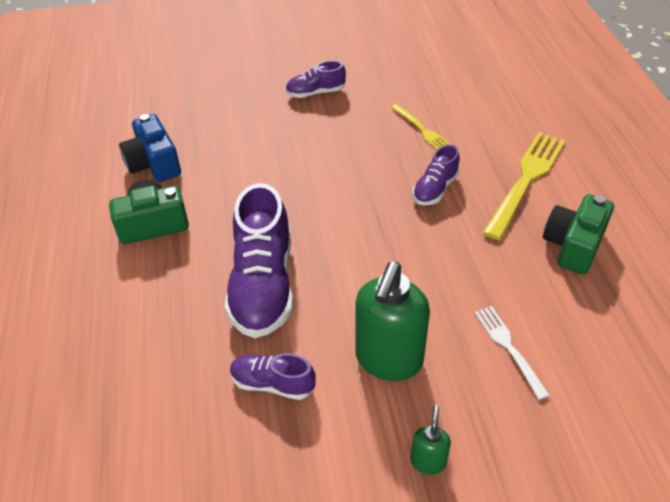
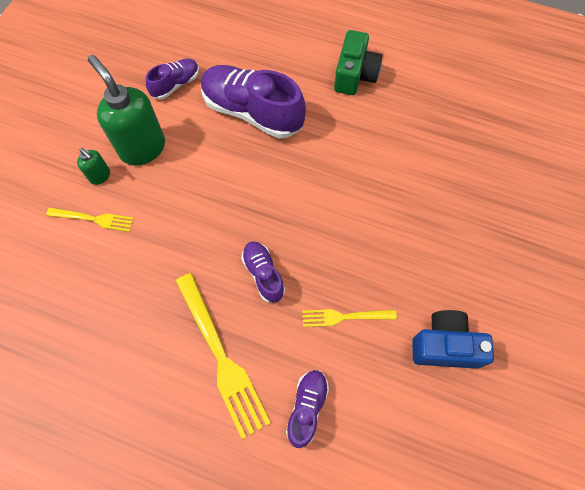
camera: 120 degrees right, 20 degrees up
(154, 164) = (425, 97): blue camera -> blue camera (445, 346)
(315, 93) = (459, 258): purple shoe -> purple shoe (307, 408)
(428, 461) = (70, 130): green soap dispenser -> green soap dispenser (100, 176)
(509, 348) = (93, 219): white fork -> yellow fork
(573, 246) = (130, 333): green camera -> none

